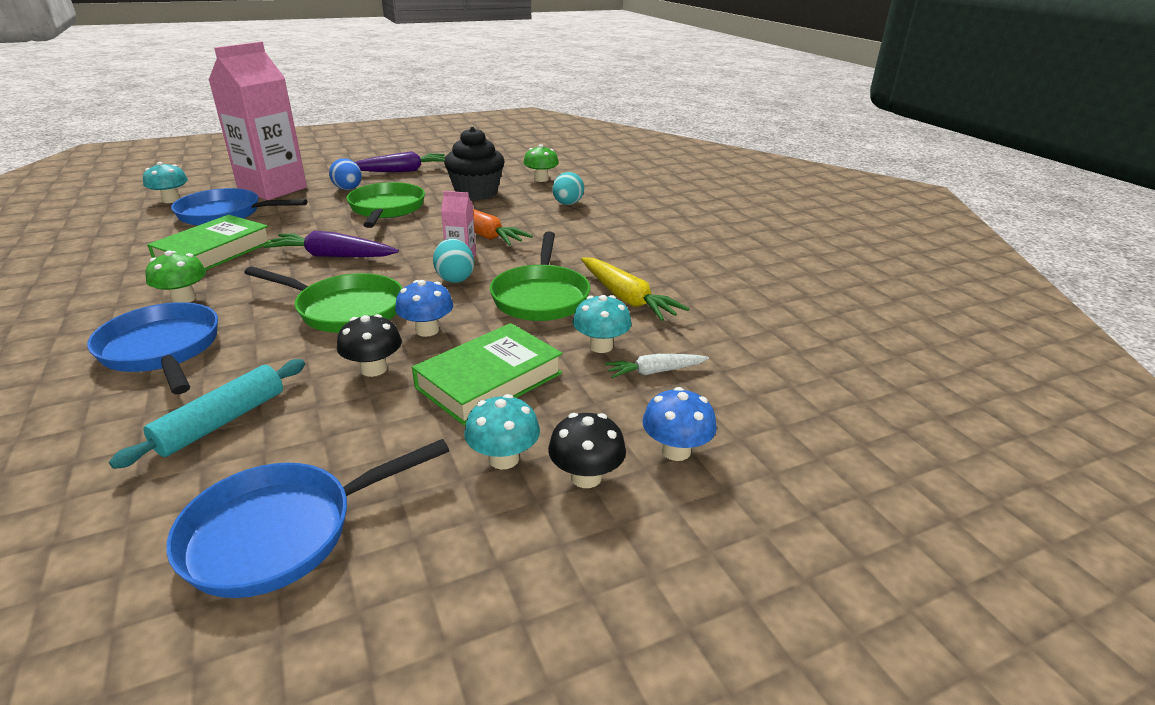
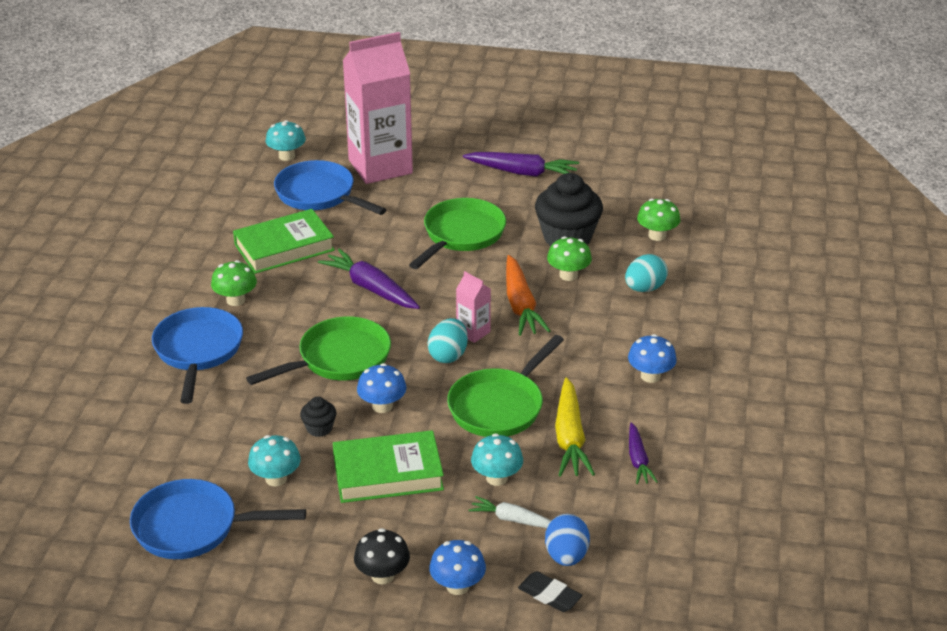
camera: 35 degrees right, 5 degrees up
(222, 422) = (203, 433): turquoise rolling pin -> none
(345, 310) = (339, 359): green pan -> green pan turned 90 degrees counterclockwise
(348, 189) = (448, 189): blue egg -> blue egg (566, 556)
(374, 369) = (319, 428): black mushroom -> black cupcake
(501, 210) = (568, 275): none -> green mushroom
(503, 458) = (345, 539): turquoise mushroom -> turquoise mushroom (276, 478)
(636, 245) = (650, 376): none -> blue mushroom
(698, 295) = (638, 460): none -> purple carrot
(768, 419) = (549, 595): none -> black eraser

